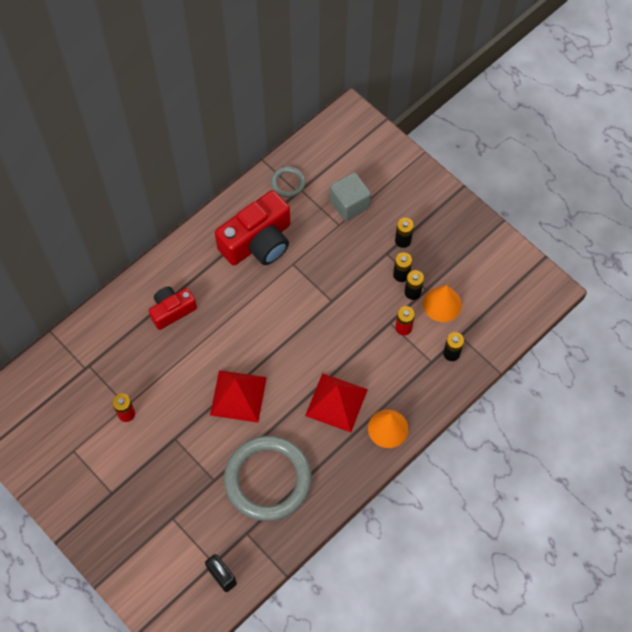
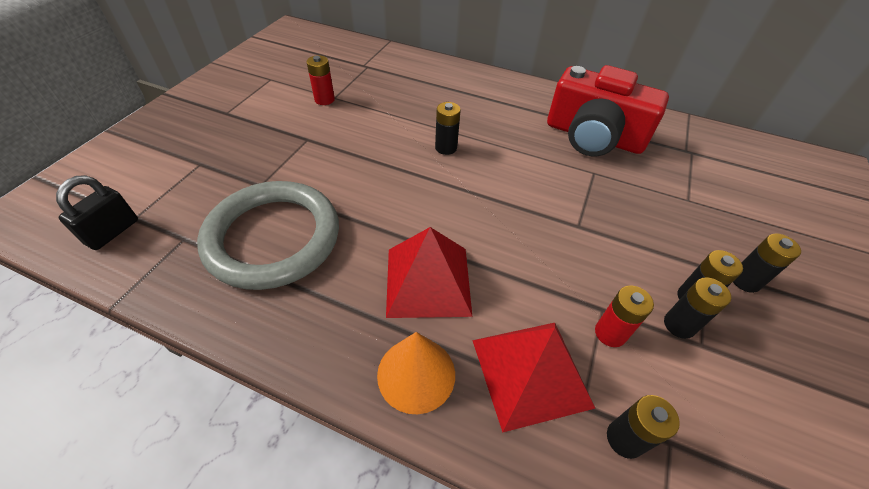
camera: 65 degrees right, 15 degrees down
(172, 310) = (460, 99): red camera -> none
(227, 346) = (446, 148): none -> black battery
(238, 396) = (386, 174): red pyramid -> red pyramid (531, 372)
(288, 183) = (687, 139): grey ring -> none
(349, 204) = (726, 201): grey cube -> none
(442, 304) = (701, 382): orange cone -> none

